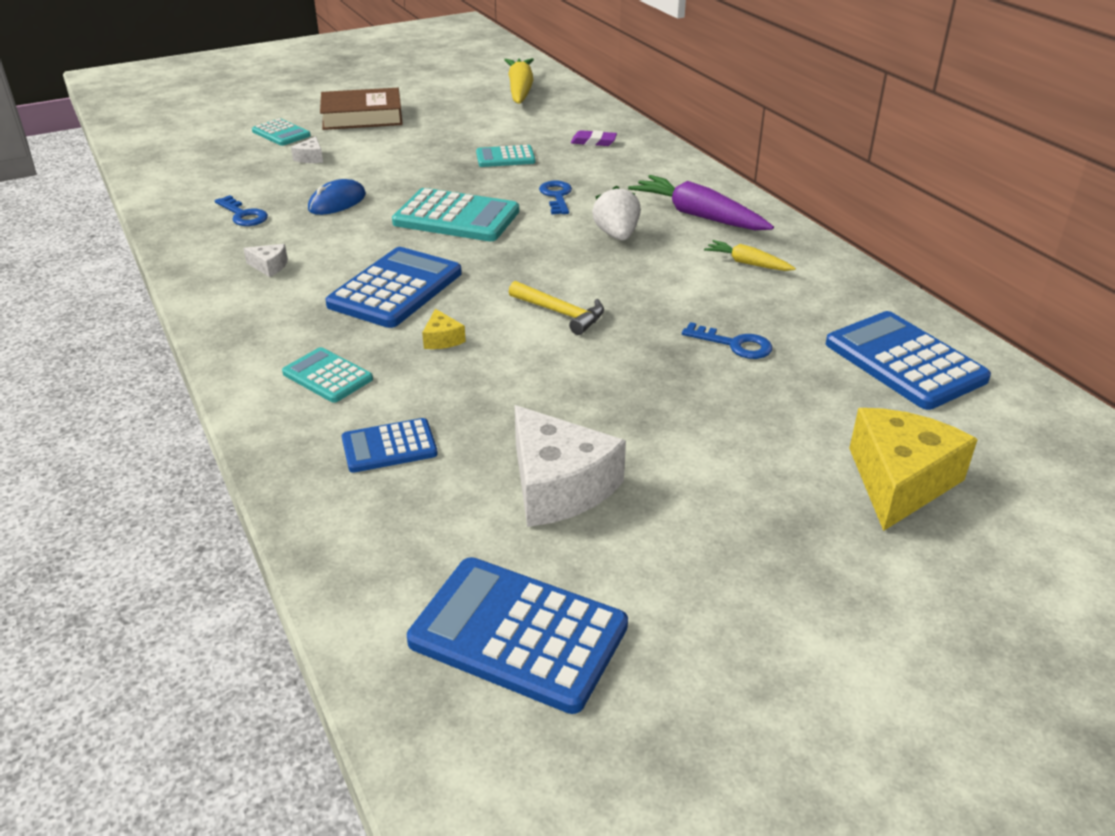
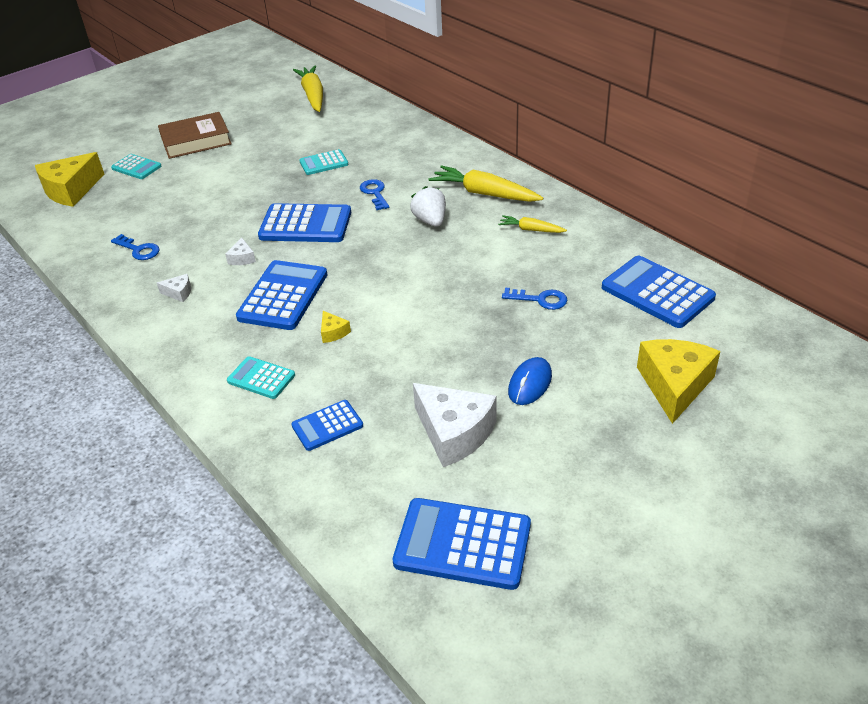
camera: 10 degrees left, 5 degrees up
(196, 146) = (71, 190): none -> yellow cheese
(310, 158) = (170, 187): white cheese -> white cheese (242, 258)
(337, 202) = (208, 226): blue mouse -> blue mouse (530, 383)
(456, 217) = (305, 224): turquoise calculator -> blue calculator
(560, 313) = (411, 295): yellow hammer -> none
(593, 142) = (386, 138): purple eraser -> none
(698, 215) = (484, 193): purple carrot -> yellow carrot

